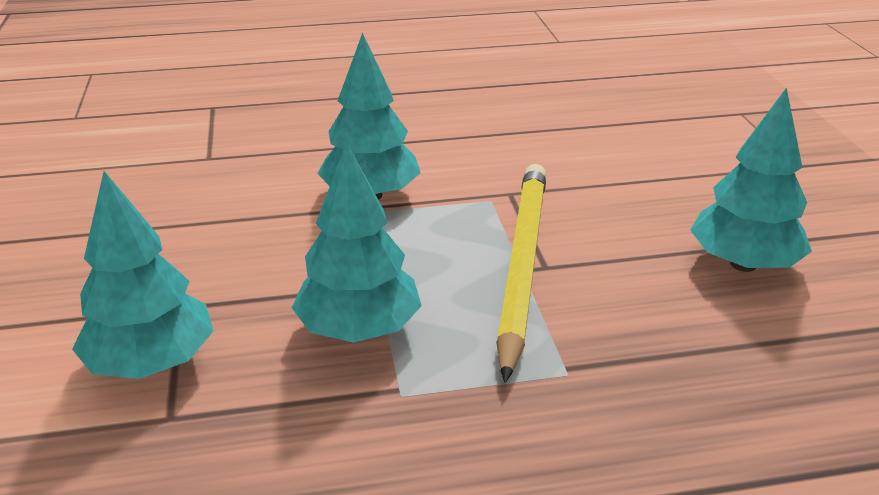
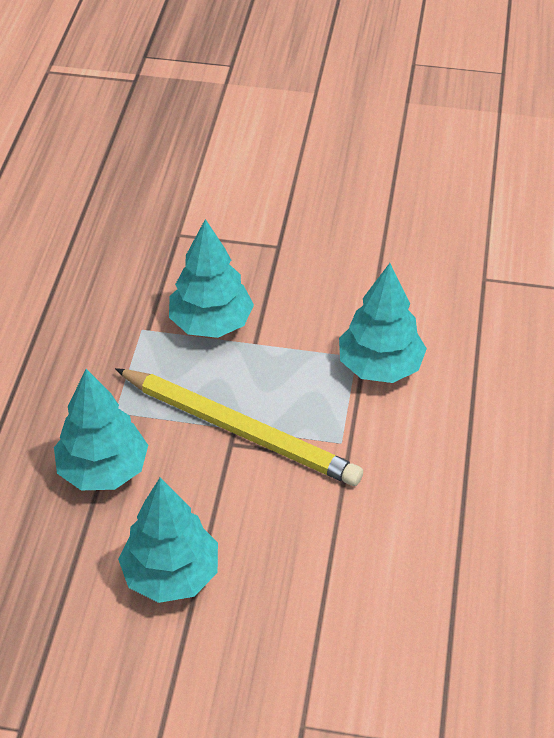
camera: 110 degrees right, 15 degrees up
(152, 363) = (228, 230): turquoise tree -> turquoise tree (103, 469)

